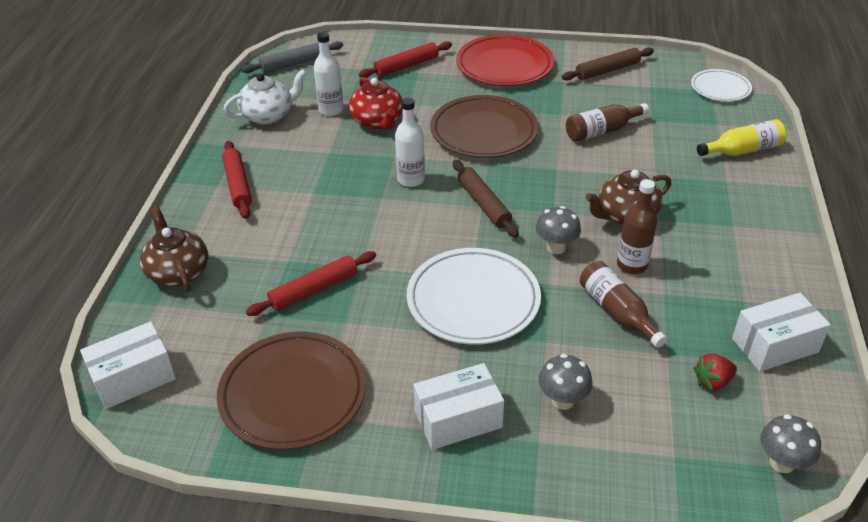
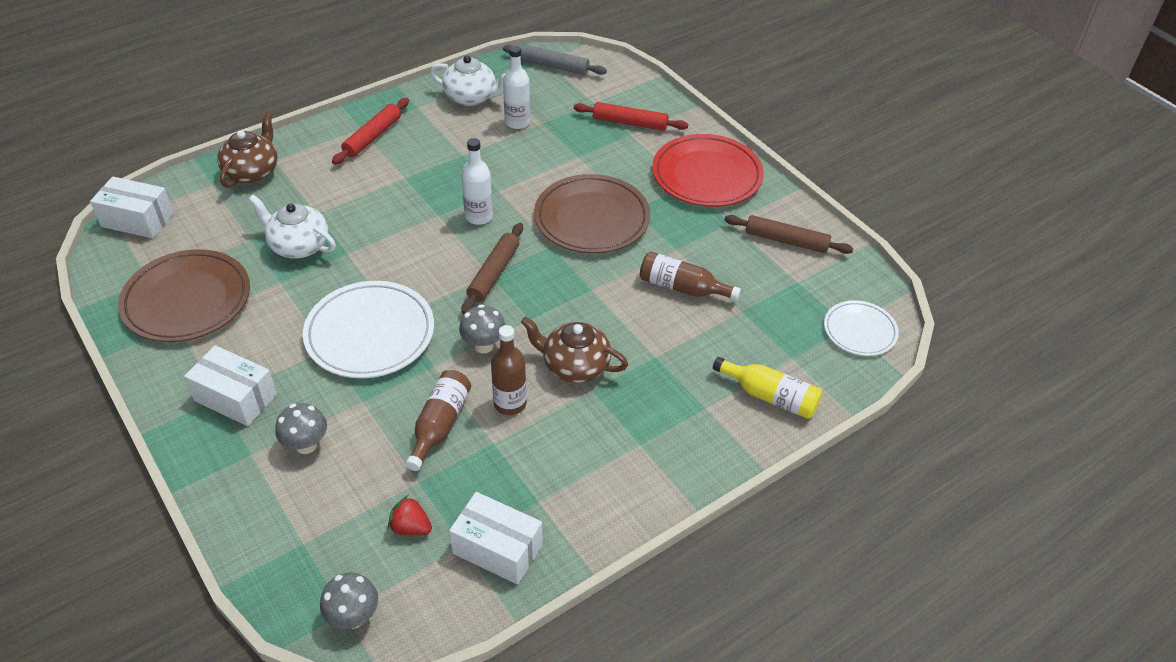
camera: 45 degrees right, 5 degrees up
(314, 290) = (298, 245): red rolling pin -> white teapot
(377, 121) = (533, 154): red teapot -> none

